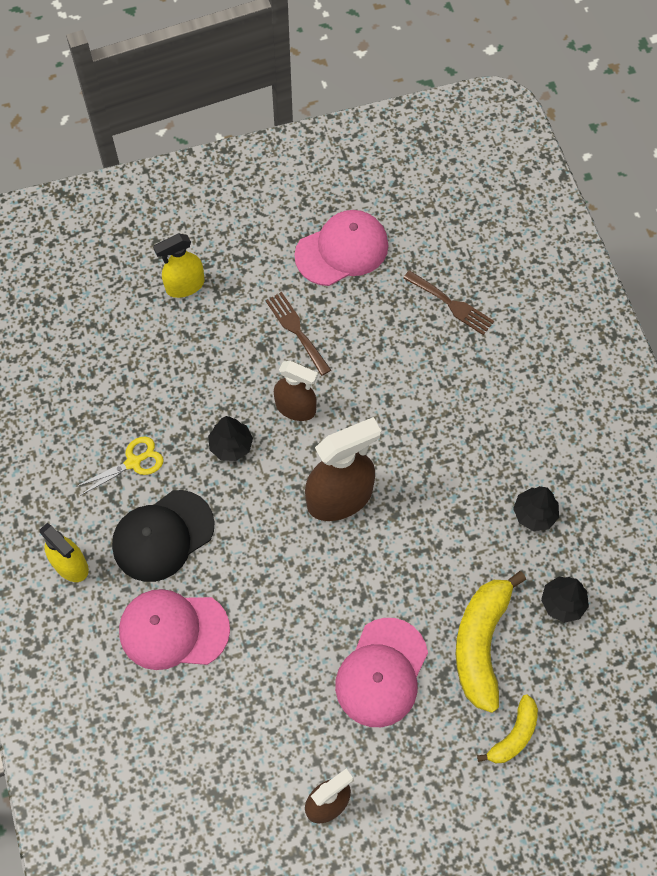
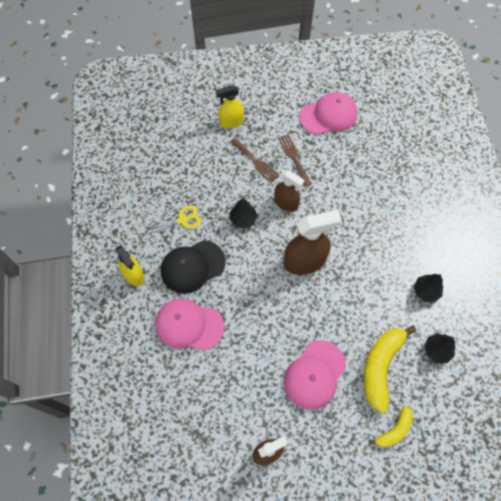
camera: 10 degrees right, 0 degrees up
(451, 304) = (390, 156): brown fork -> brown fork (256, 162)

